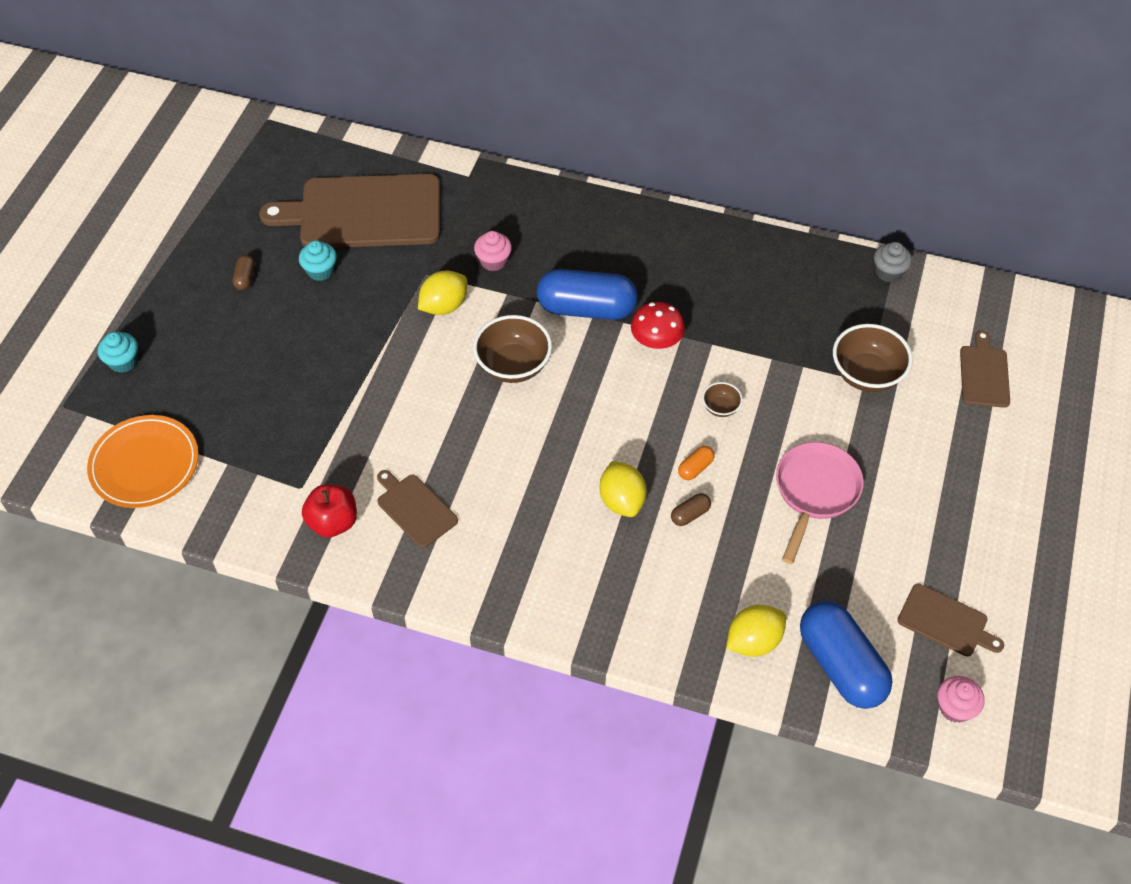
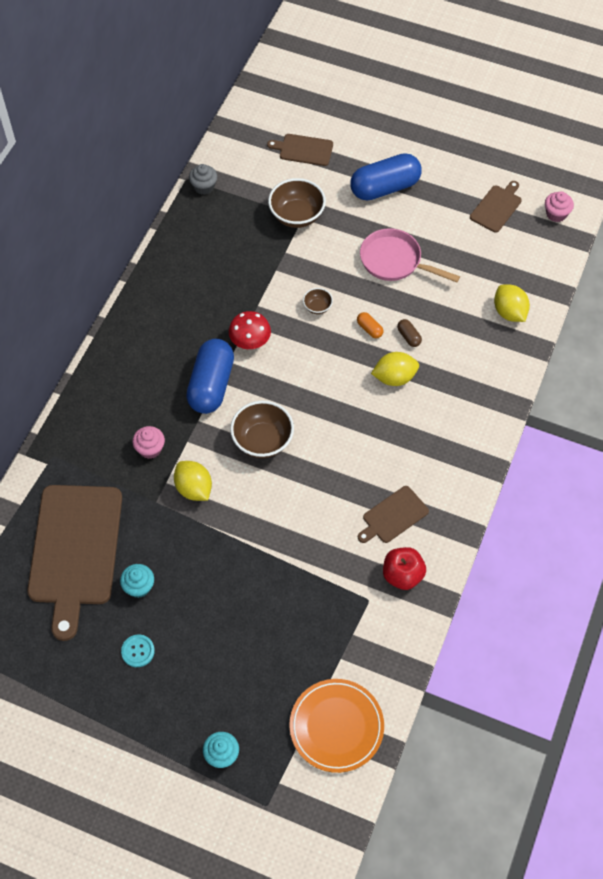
camera: 85 degrees left, 5 degrees up
(245, 278) = (138, 651): brown capsule -> turquoise button
(841, 665) = (527, 267): blue capsule -> blue capsule (385, 187)

